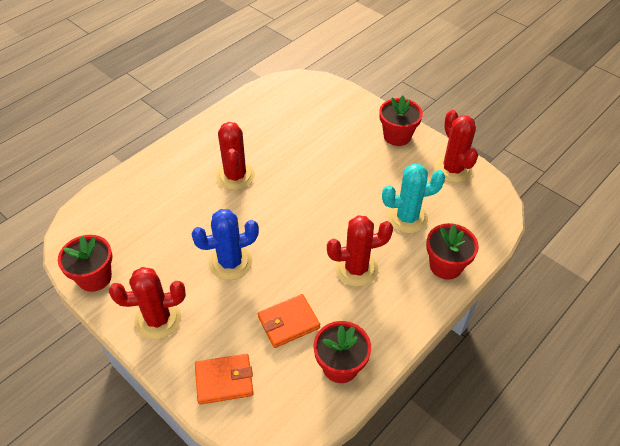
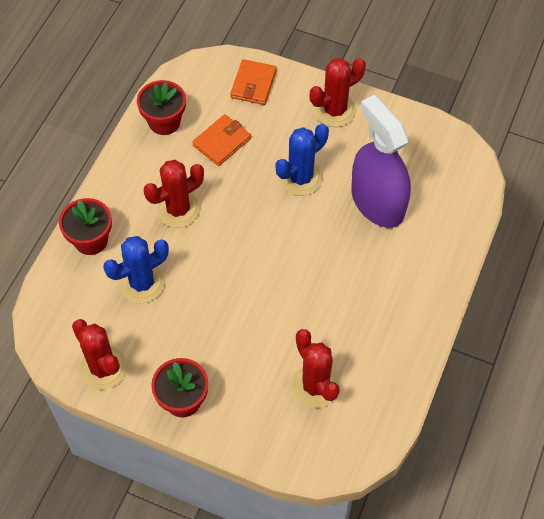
camera: 160 degrees right, 10 degrees up
(94, 277) = (414, 126): red flower pot -> none
(177, 221) = (377, 202): none -> purple spray bottle
(224, 380) = (253, 84): orange wallet -> orange wallet turned 45 degrees counterclockwise
(235, 176) = (349, 275): red cactus -> red cactus (315, 386)
(407, 218) = (142, 283): turquoise cactus -> blue cactus

